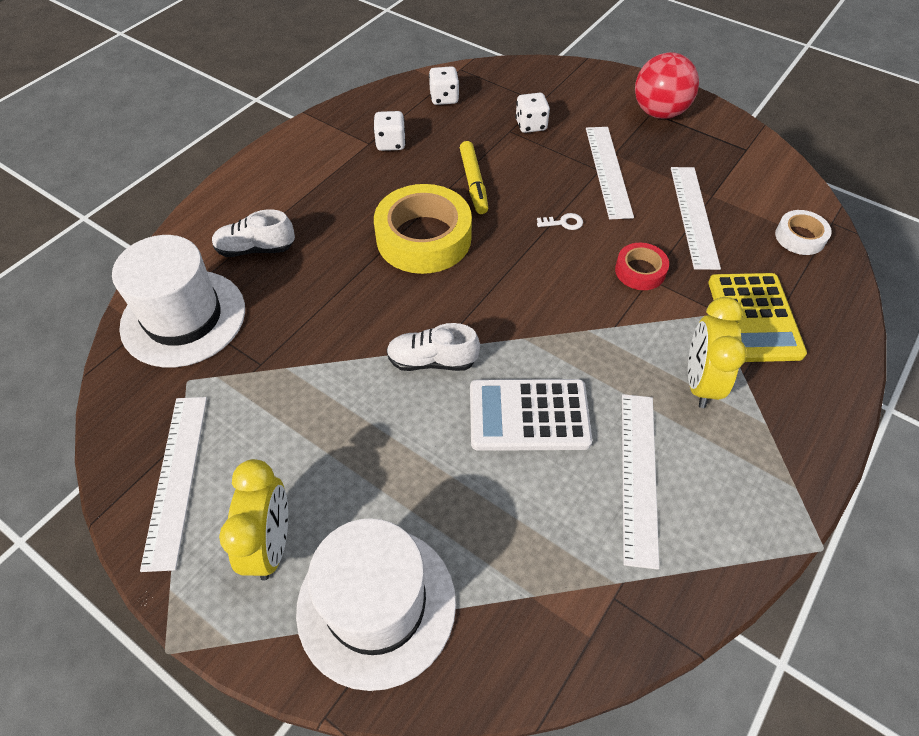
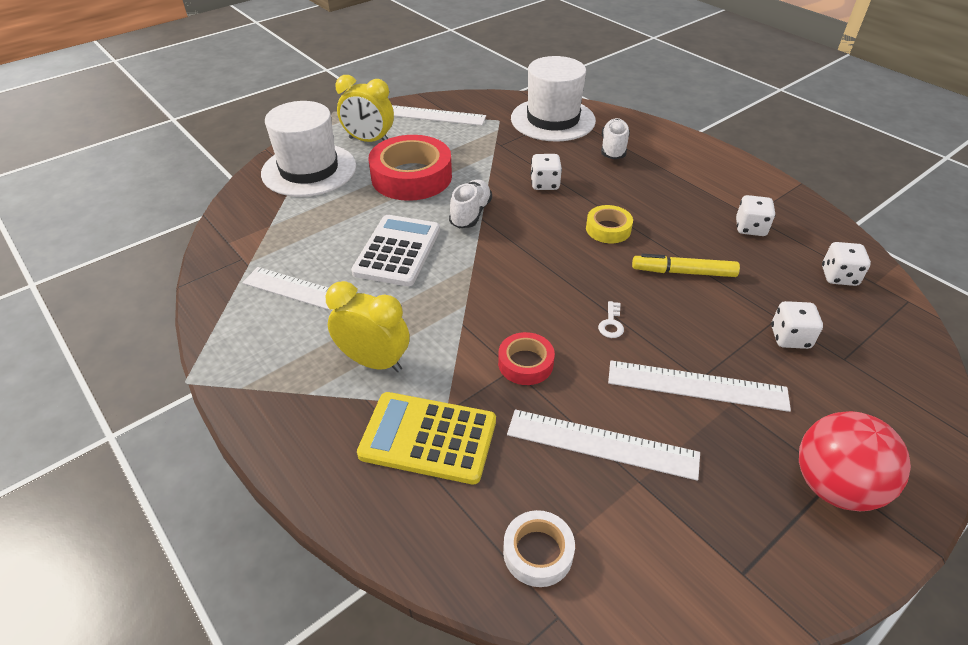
camera: 105 degrees right, 10 degrees down
(350, 301) = (545, 184): none -> white dice
(365, 449) = (411, 177): none -> red tape
(423, 238) = (608, 229): yellow tape -> yellow tape, size x0.51

